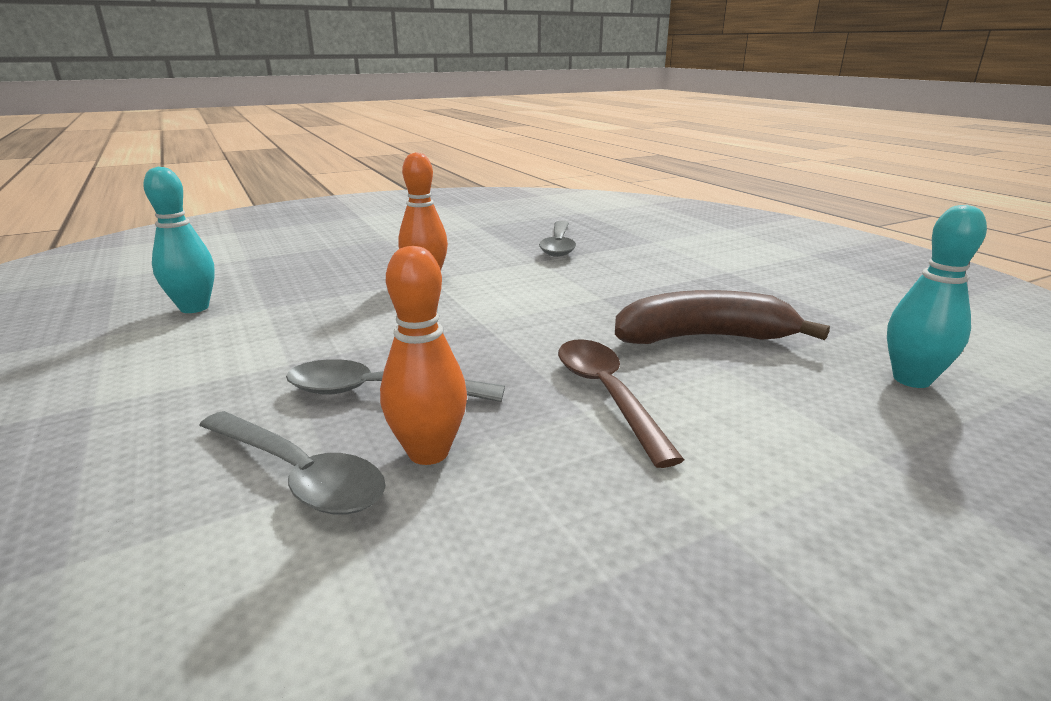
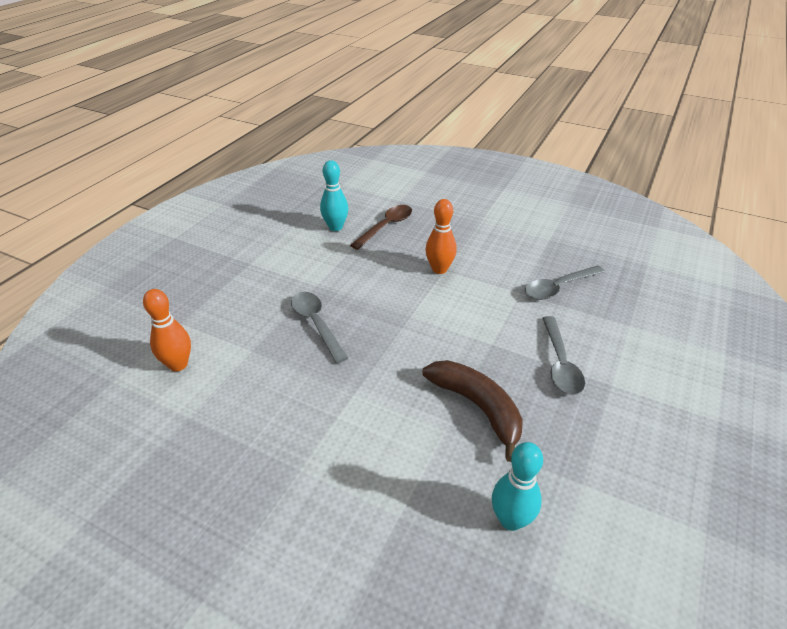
camera: 55 degrees right, 15 degrees up
(299, 474) = (249, 339): grey spoon -> grey spoon (560, 363)
(428, 452) = (286, 363): orange bowling pin -> orange bowling pin (178, 365)
(607, 394) = (375, 394): brown spoon -> brown spoon (386, 227)

